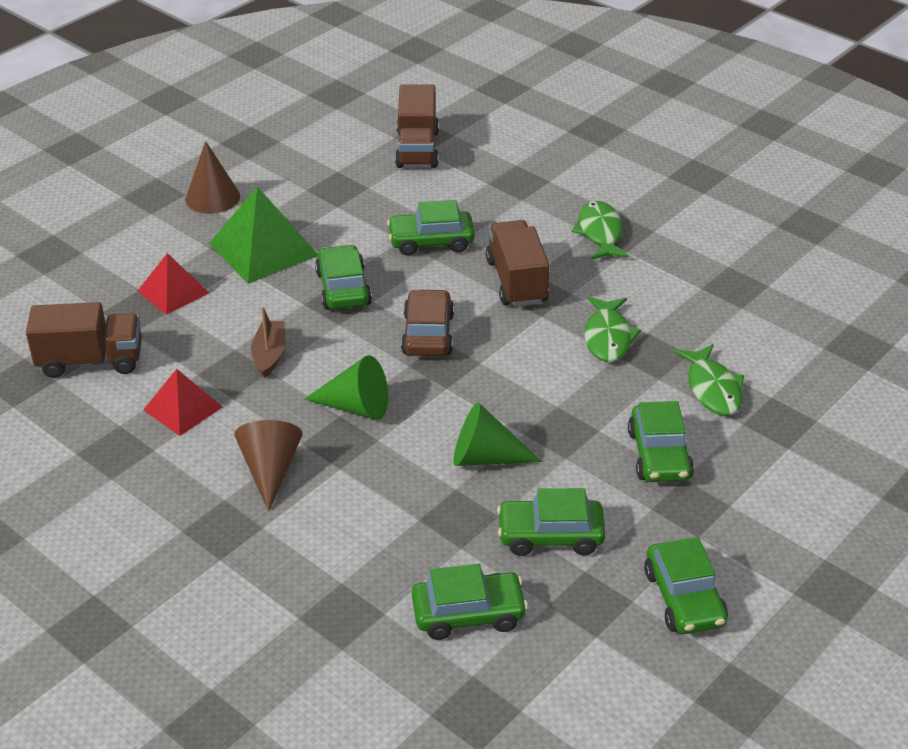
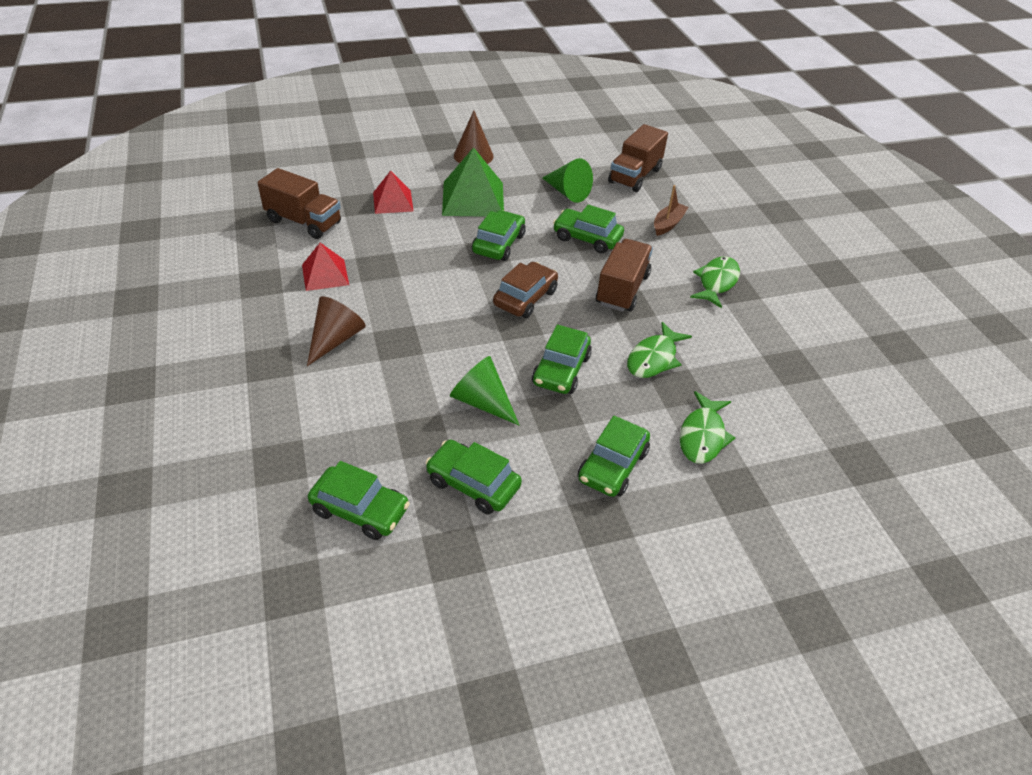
camera: 30 degrees right, 5 degrees up
(269, 354) = (410, 265): brown boat -> brown boat (668, 224)
(356, 407) = (430, 324): green cone -> green cone (567, 192)
(684, 598) = (527, 591): green car -> green car (561, 370)

